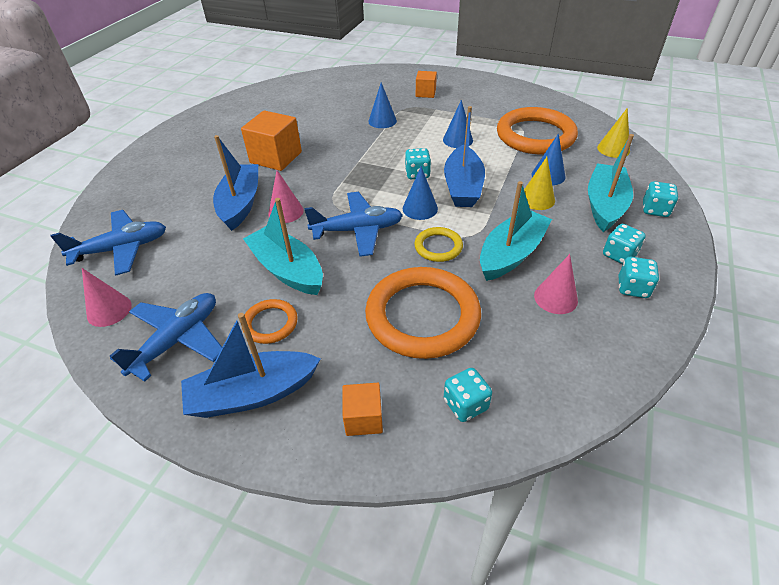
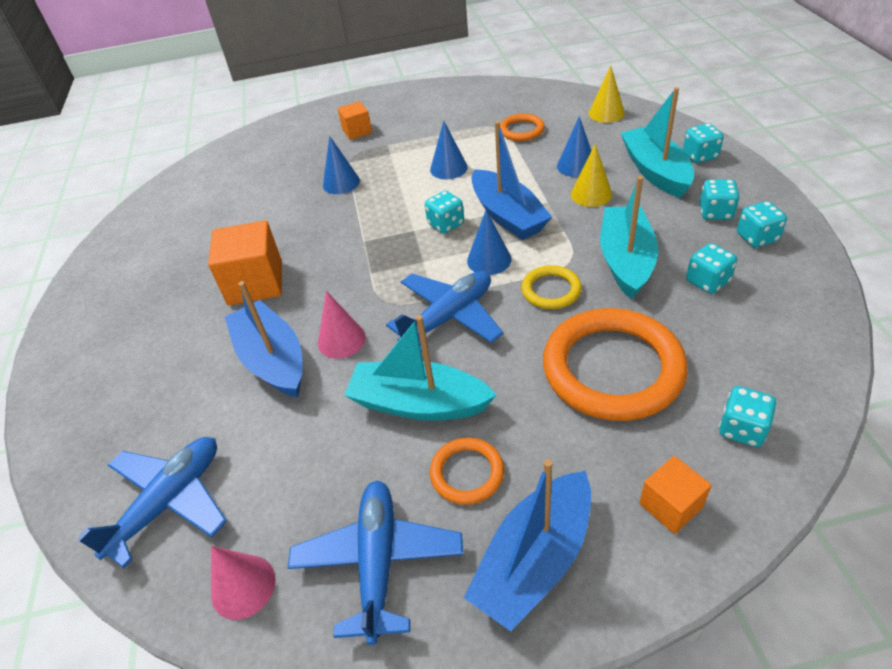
camera: 30 degrees left, 0 degrees up
(535, 136) = (521, 130): orange ring -> orange ring, size x0.48
(555, 298) = (707, 281): pink cone -> turquoise dice

